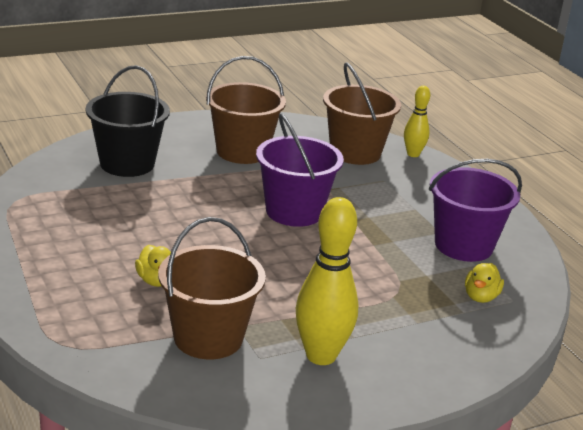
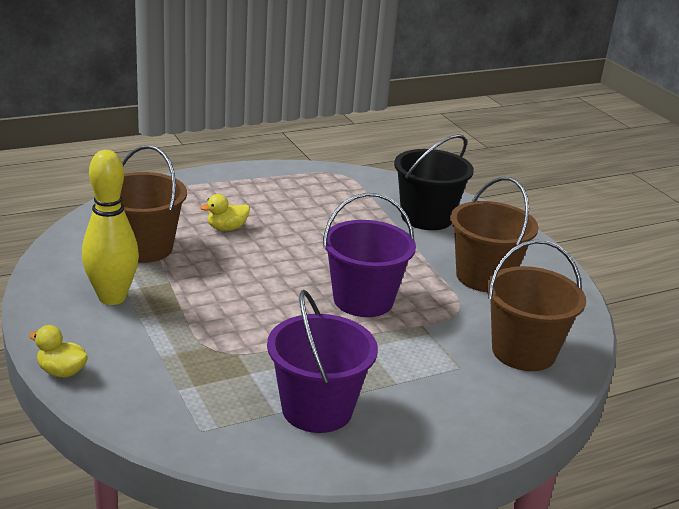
camera: 90 degrees right, 0 degrees up
(413, 154) = (544, 398): yellow bowling pin -> none
(480, 297) = (206, 406): yellow duck -> yellow duck (61, 371)

